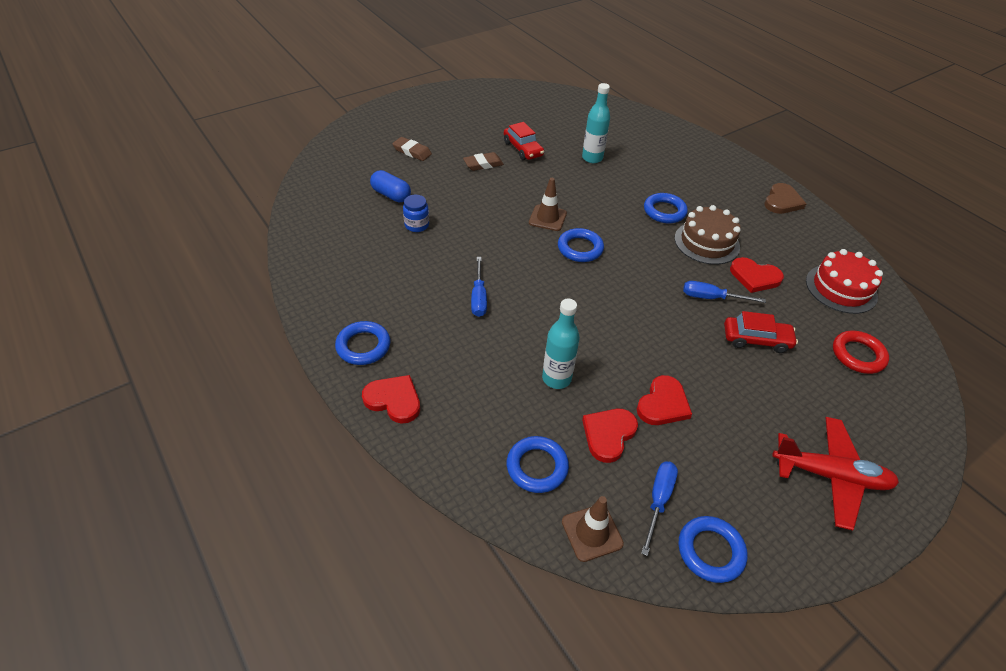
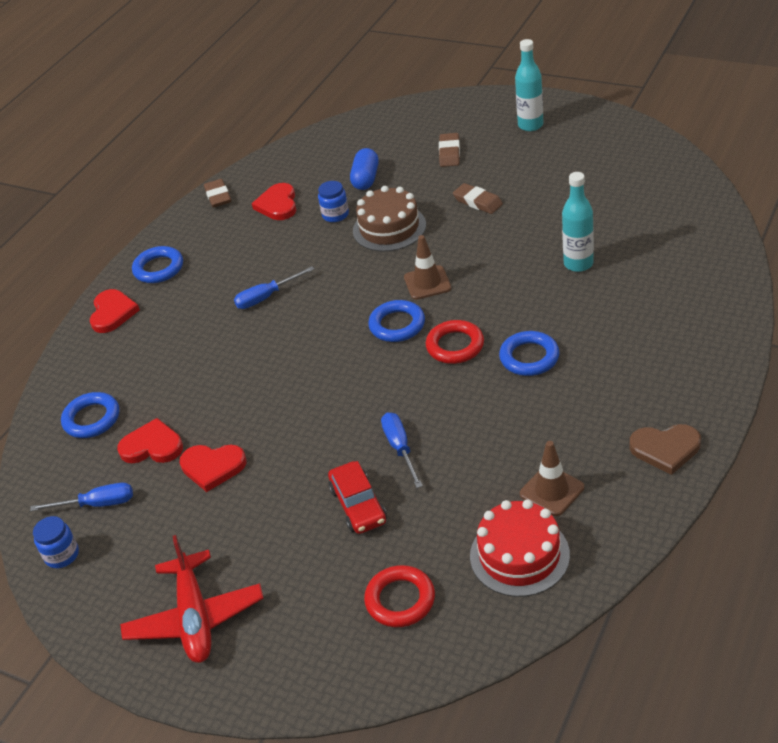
camera: 70 degrees right, 5 degrees down
(305, 273) = (218, 196): none -> brown eraser
(523, 149) = (537, 212): red car -> none
(556, 378) = (198, 388): turquoise bottle -> turquoise bottle (530, 125)
(592, 532) = (44, 476): brown traffic cone -> brown traffic cone (552, 491)
(626, 234) = (455, 346): none -> red ring
(706, 242) = (501, 411): brown cake -> brown cake (389, 228)
(710, 551) = (62, 555): blue ring -> blue jar
(754, 277) = (471, 471): red heart -> red heart (278, 204)

